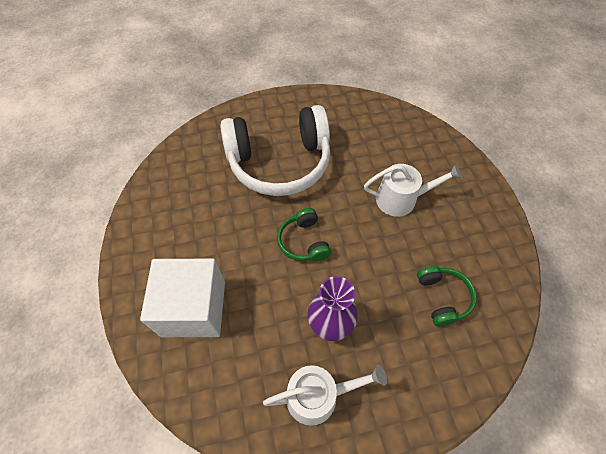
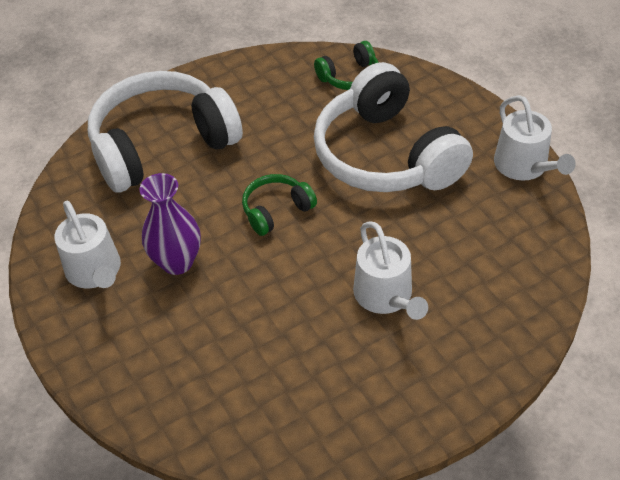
camera: 75 degrees right, 10 degrees down
(194, 308) = (162, 145): white cube -> white headphones
(321, 99) = (524, 166): none -> white watering can
(442, 297) = (247, 368): green headphones -> green headphones (350, 77)

